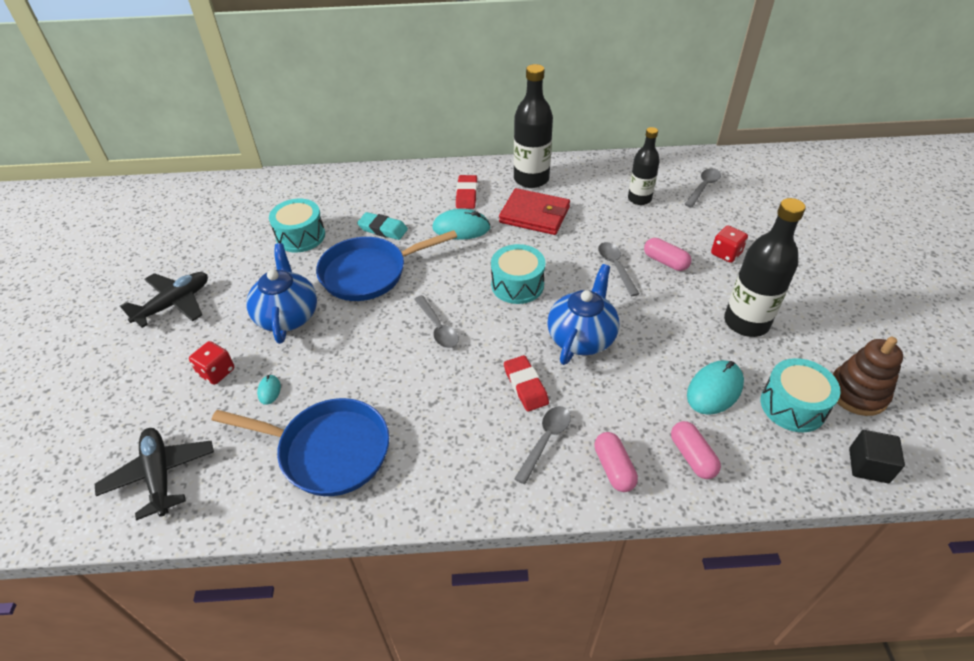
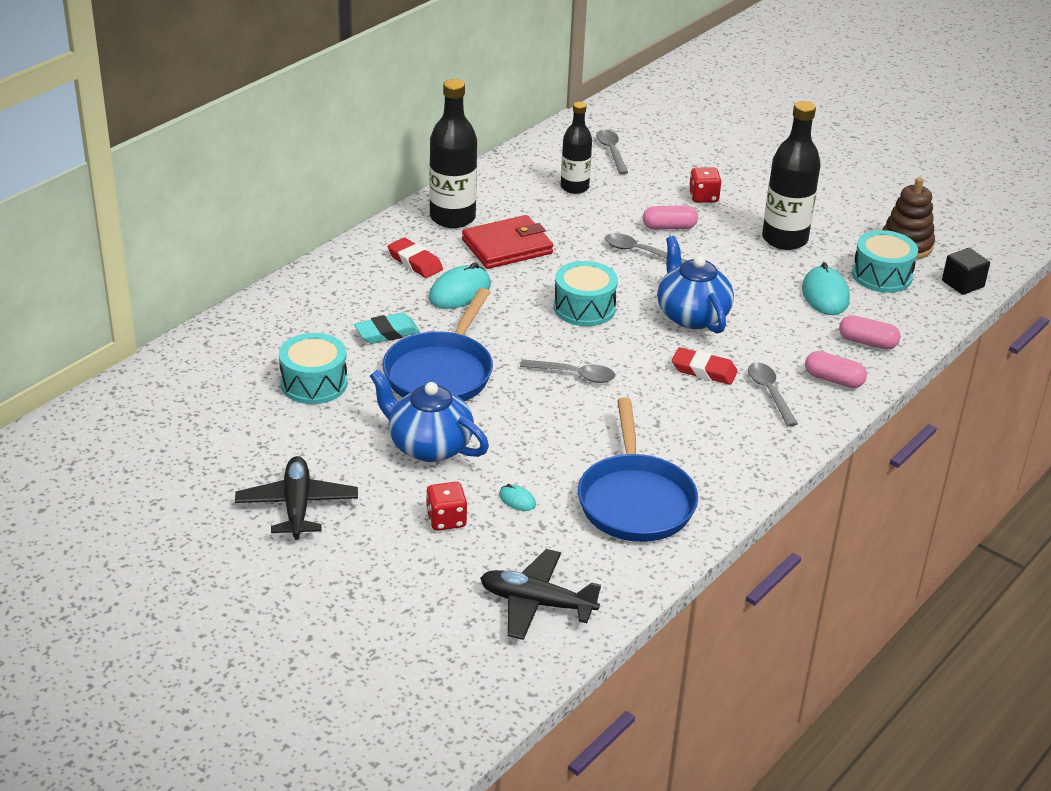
camera: 50 degrees left, 10 degrees down
(328, 450) = (635, 500): blue pan -> blue pan turned 120 degrees clockwise

